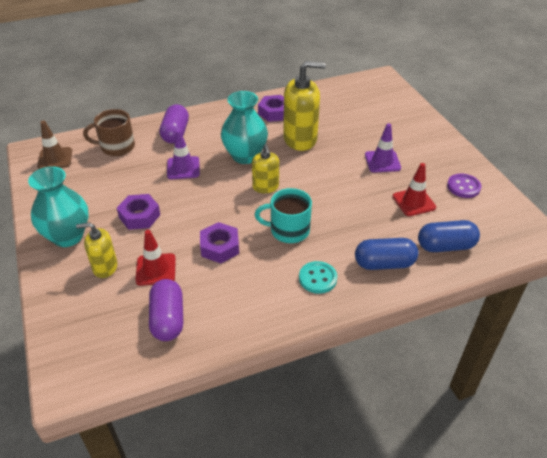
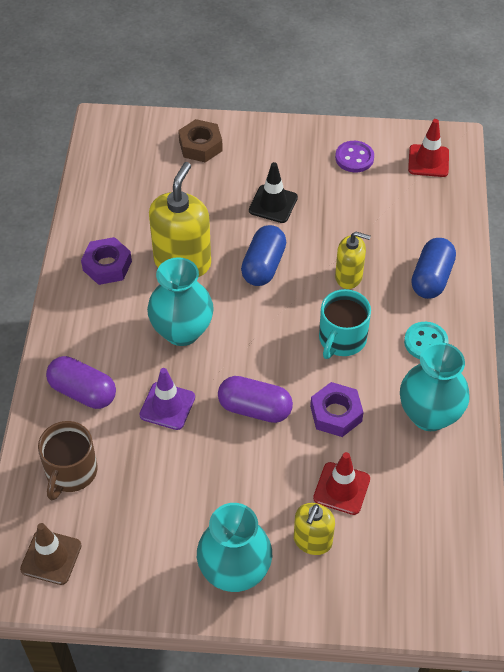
camera: 65 degrees left, 10 degrees up
(139, 216) = (238, 481): purple nut -> none
(168, 319) = (422, 497): purple capsule -> purple capsule (255, 408)
(248, 301) = (429, 415): none -> turquoise vase
(265, 187) = (255, 332): yellow soap dispenser -> yellow soap dispenser (349, 276)
(382, 161) = (273, 204): purple traffic cone -> black traffic cone
(402, 117) = (200, 146): none -> brown nut
(414, 202) = (355, 210): red traffic cone -> red traffic cone (428, 161)
(445, 246) = (431, 218): blue capsule -> blue capsule (263, 266)

